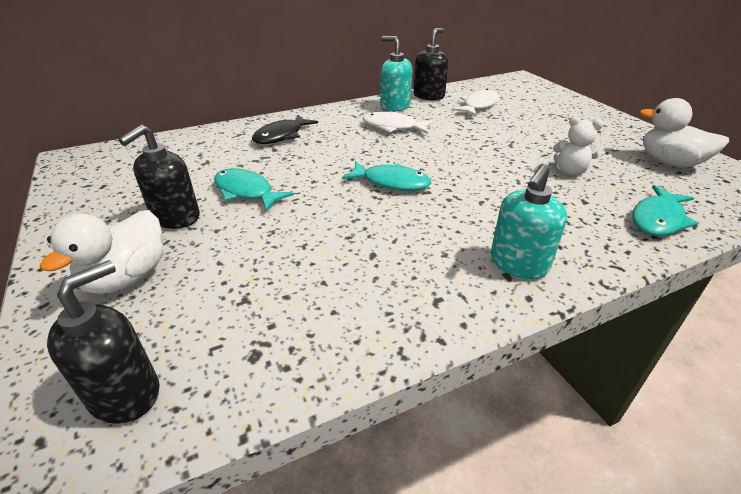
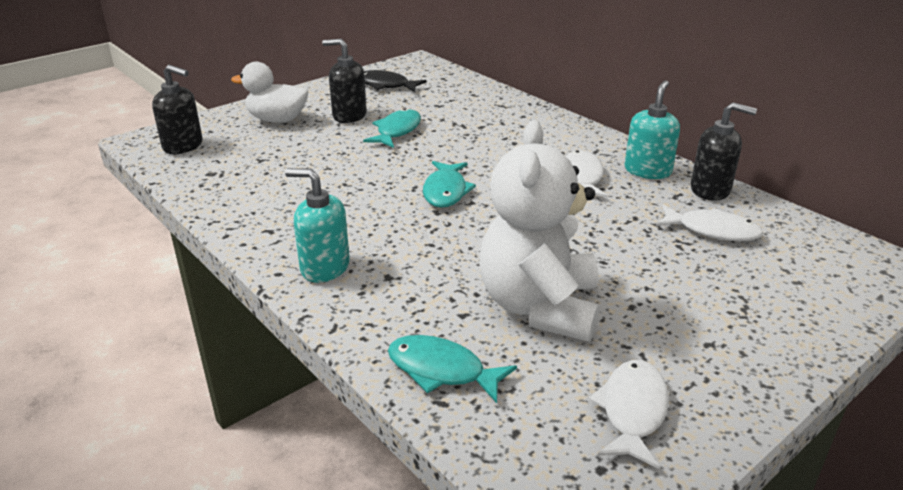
camera: 75 degrees right, 5 degrees down
(281, 136) = (512, 124): black fish -> black fish (386, 85)
(570, 171) = (539, 307): white teddy bear -> white teddy bear, size x2.31
(670, 162) = (632, 411): white duck -> white fish

